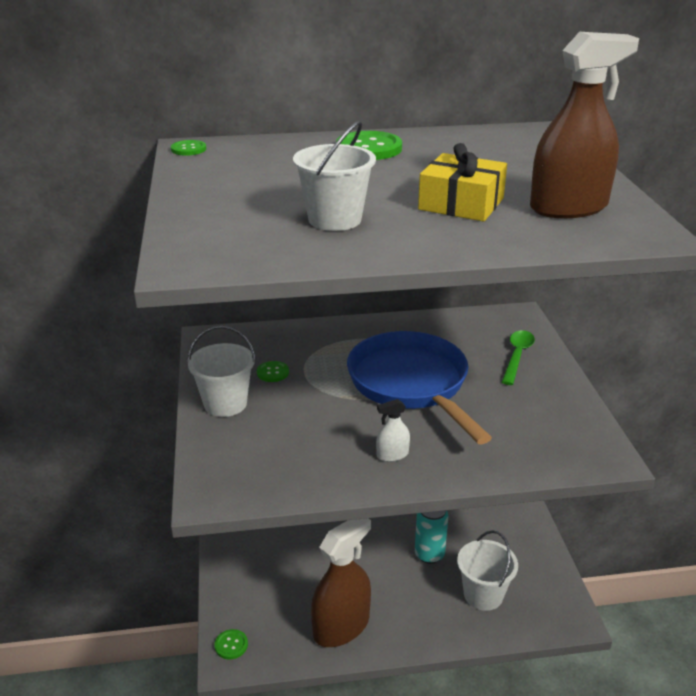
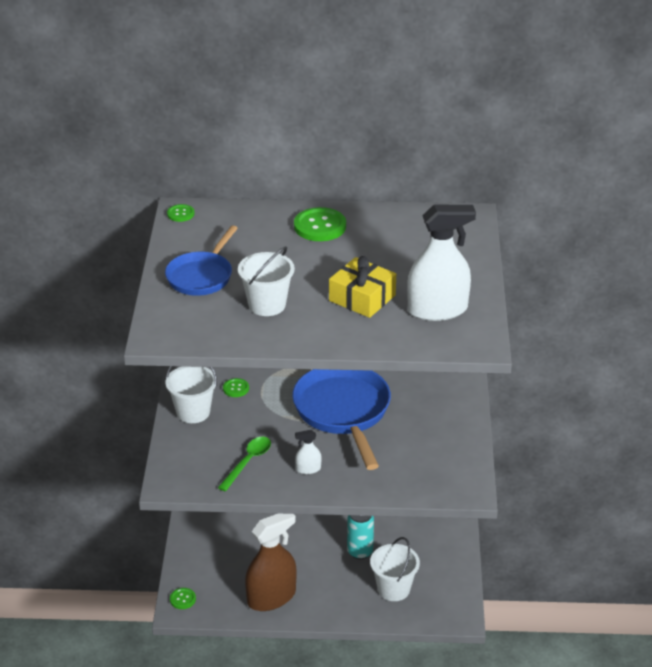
camera: 10 degrees right, 5 degrees up
(232, 199) = (201, 276): none -> blue pan
(517, 356) = (441, 396): green spoon -> green spoon (248, 462)
(568, 207) = (437, 310): brown spray bottle -> white spray bottle

